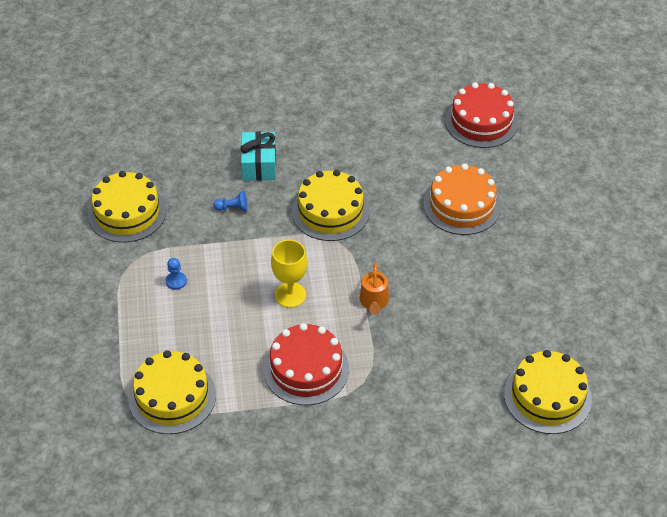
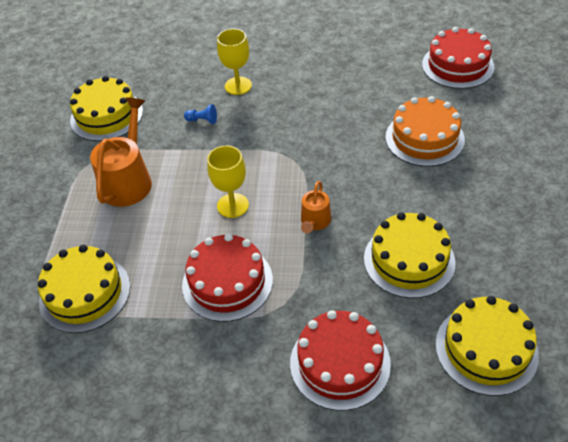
camera: 15 degrees right, 0 degrees up
(176, 281) = (128, 180): blue pawn -> orange watering can
(259, 165) = (238, 86): turquoise gift -> yellow goblet
(330, 211) = (293, 131): yellow cake -> yellow cake (409, 260)
(425, 425) = (340, 363): none -> red cake

